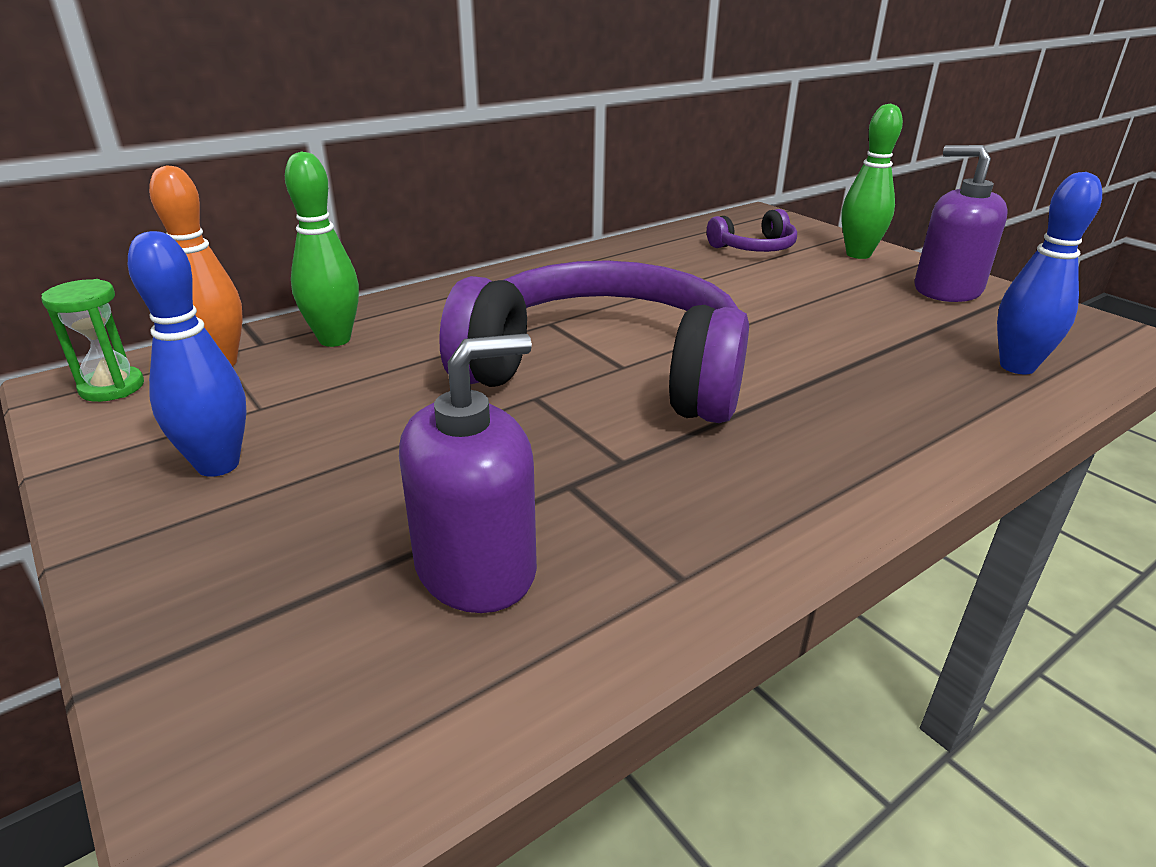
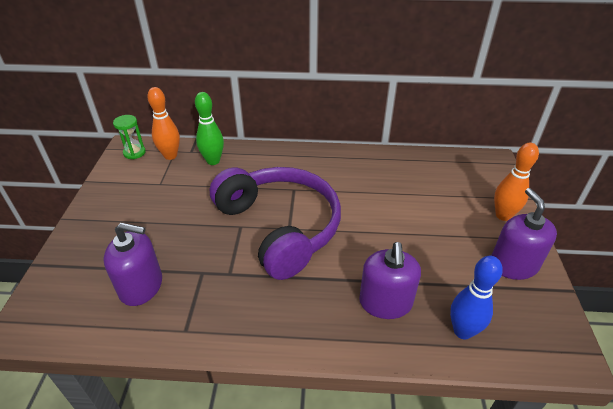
camera: 40 degrees right, 10 degrees up
(218, 465) = (126, 203): blue bowling pin -> none
(754, 248) = (451, 184): purple headphones -> none
(858, 254) = (503, 215): green bowling pin -> orange bowling pin
(894, 383) = (385, 302): none -> purple soap dispenser

